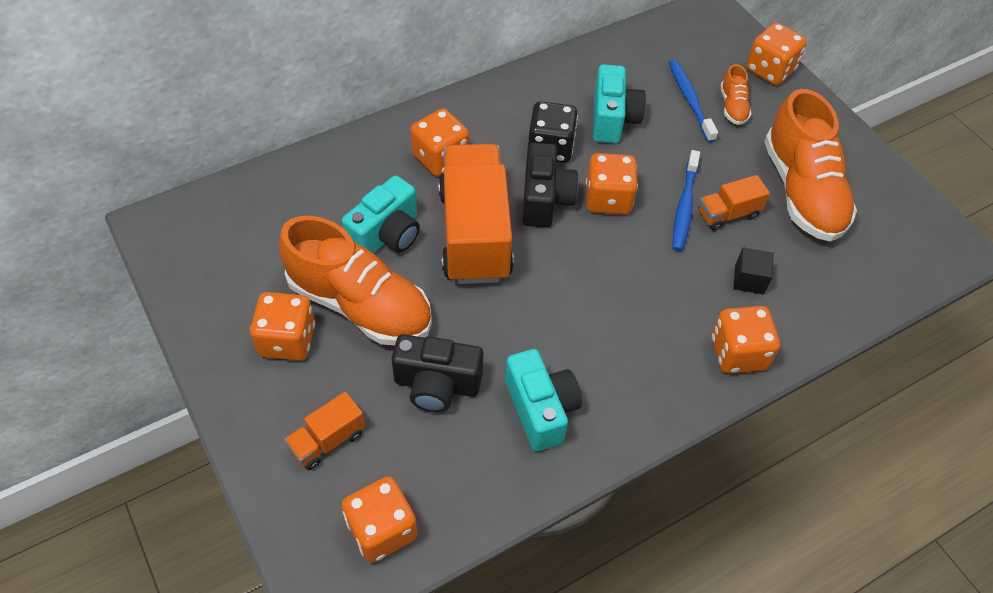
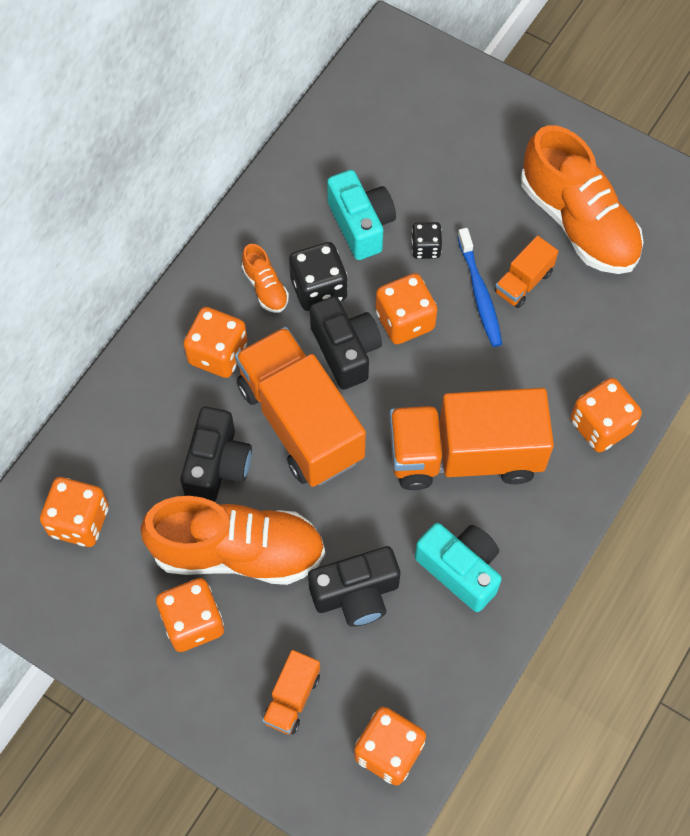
camera: 25 degrees left, 10 degrees up
(387, 235) = (217, 465): turquoise camera -> black camera
(599, 320) = (465, 455): none -> orange truck
(657, 156) = (425, 248): none -> black dice
(690, 100) = (424, 165): blue toothbrush -> none
(732, 106) = (469, 153): orange shoe -> orange shoe (265, 287)
(749, 279) = (575, 344): black cube -> none
(770, 70) = (483, 90): orange dice -> orange dice (79, 521)

